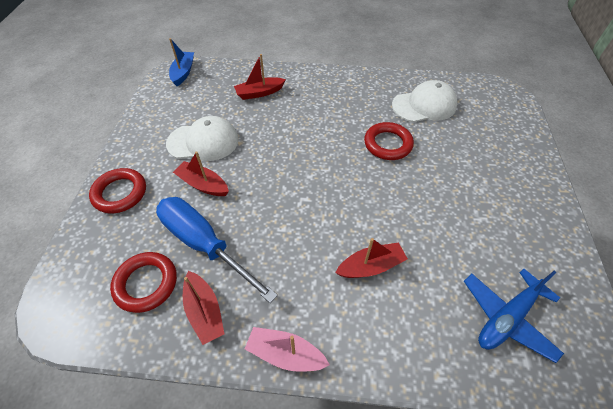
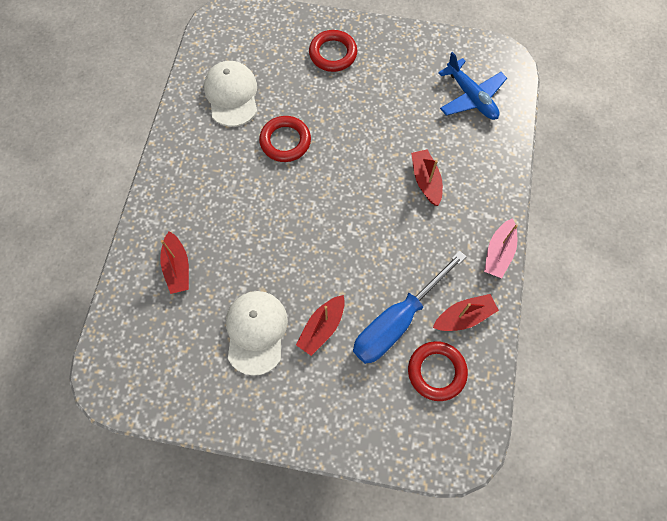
camera: 85 degrees left, 15 degrees up
(120, 193) = (325, 418): red ring -> red ring (333, 54)
(183, 72) = (113, 369): blue boat -> none

